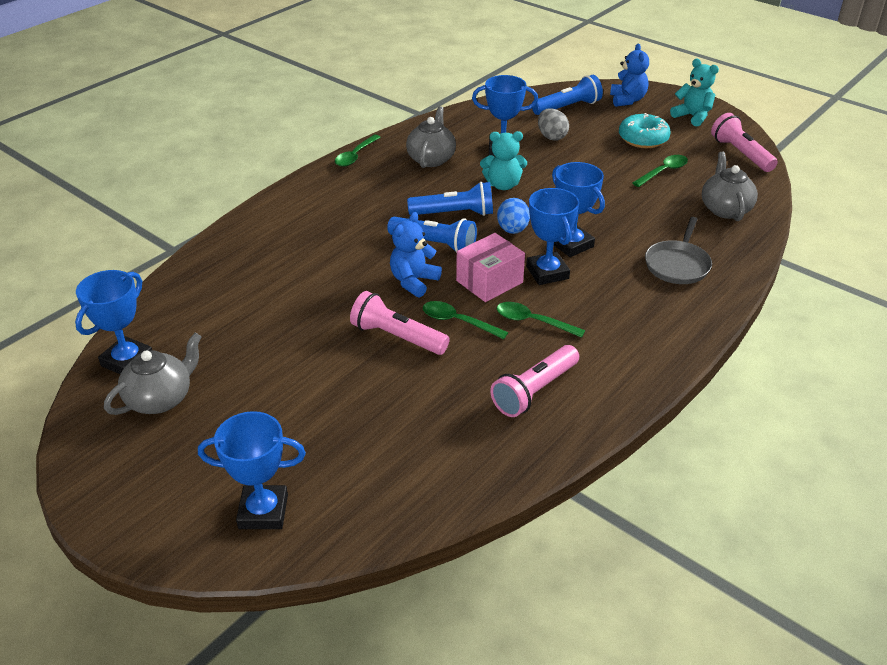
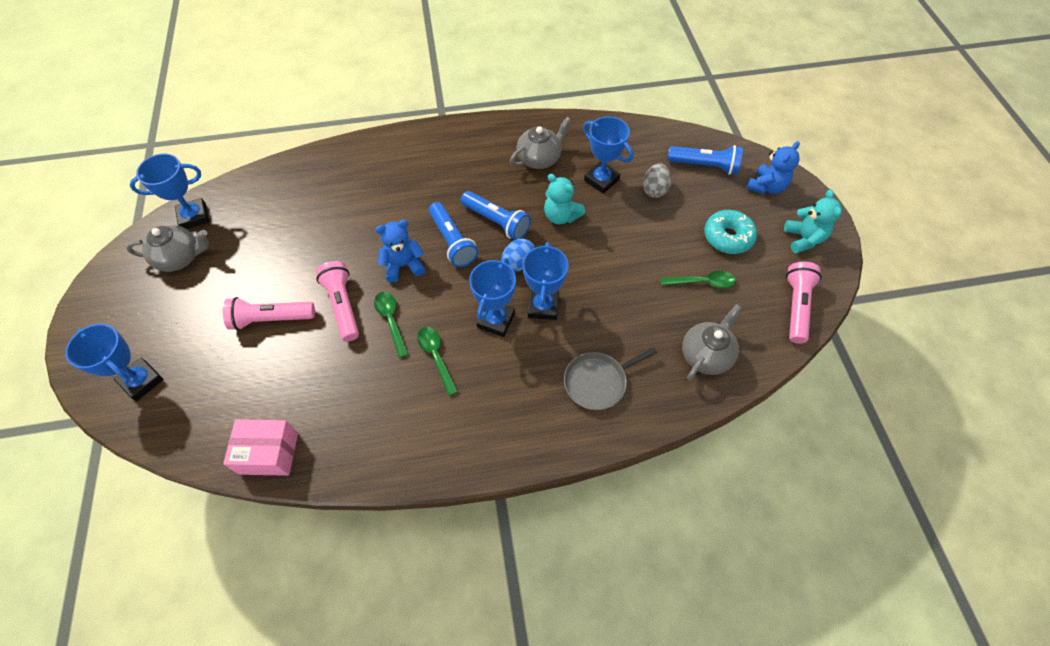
camera: 40 degrees right, 20 degrees up
(355, 156) = (492, 124): green spoon -> none
(489, 282) = (449, 300): pink box -> pink box (269, 453)
(534, 391) = (370, 415): pink flashlight -> pink flashlight (271, 319)

